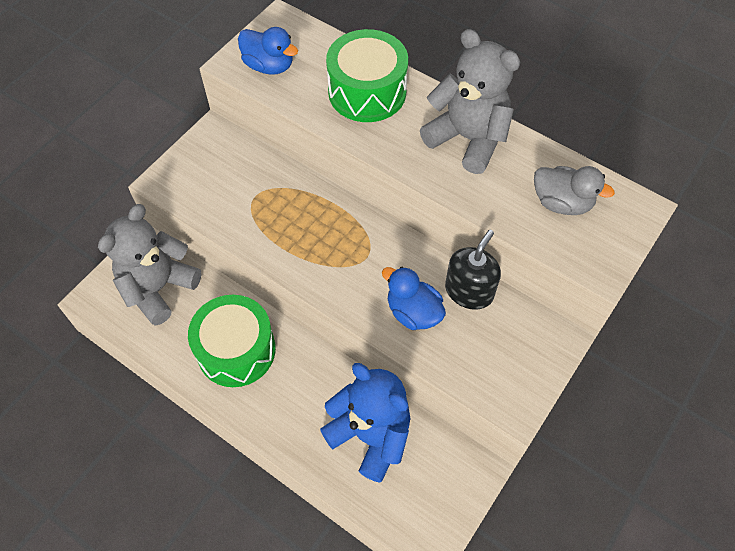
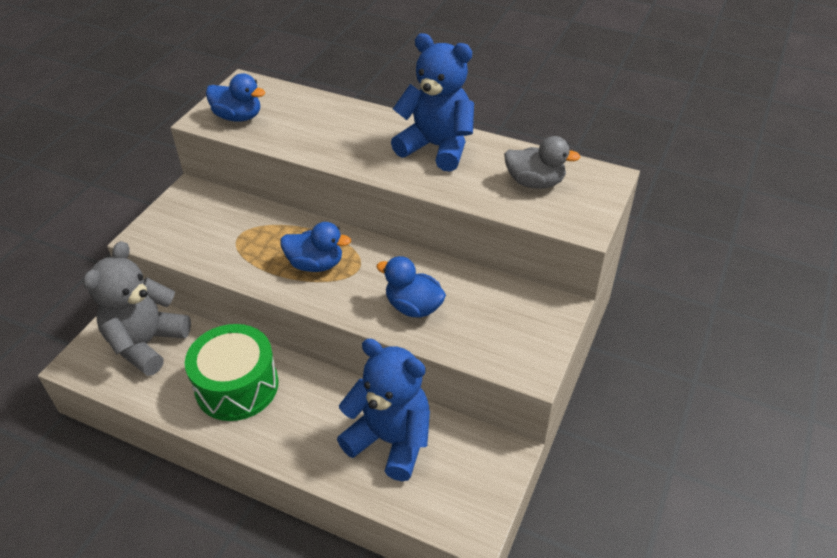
camera: 10 degrees left, 15 degrees down
(325, 244) = (316, 264): none -> blue duck
(367, 92) = (335, 125): green drum -> none
(468, 139) = (437, 147): grey teddy bear -> blue teddy bear
(469, 291) = (464, 282): black soap dispenser -> none

